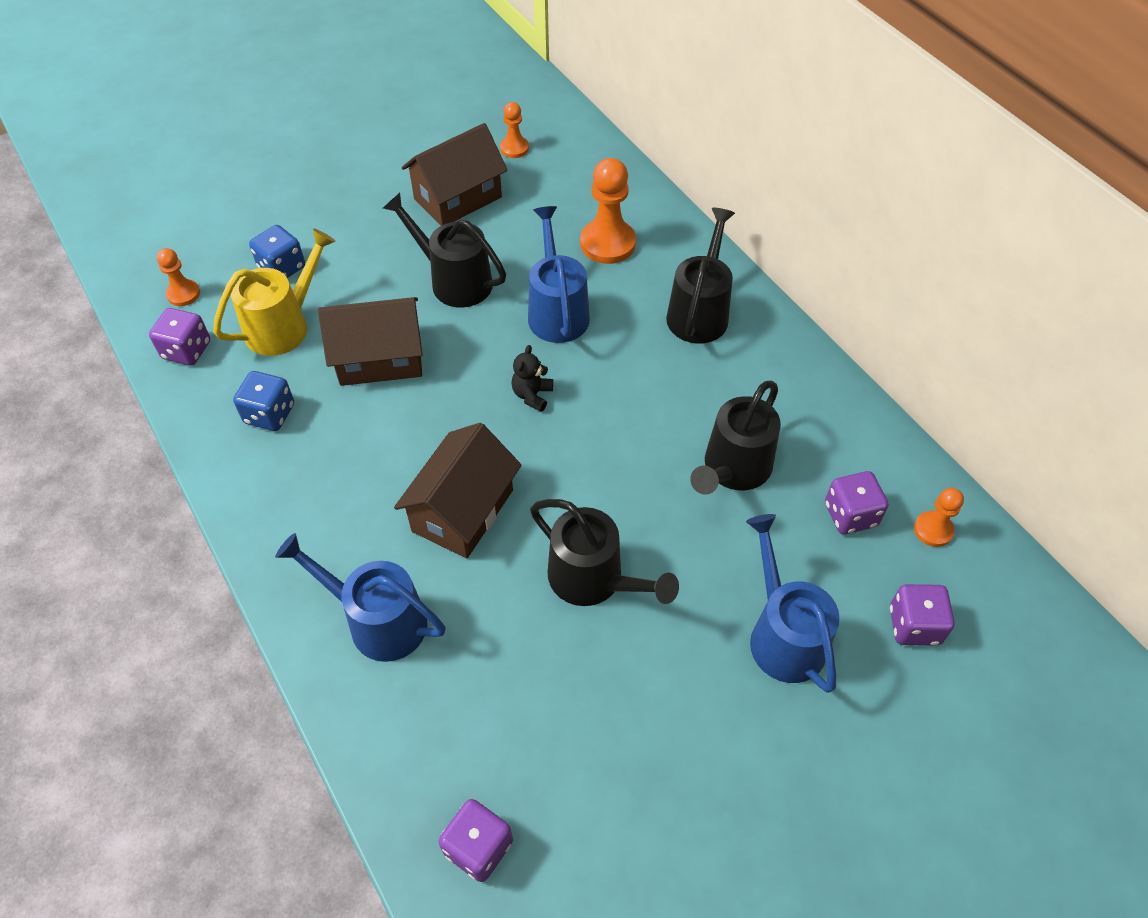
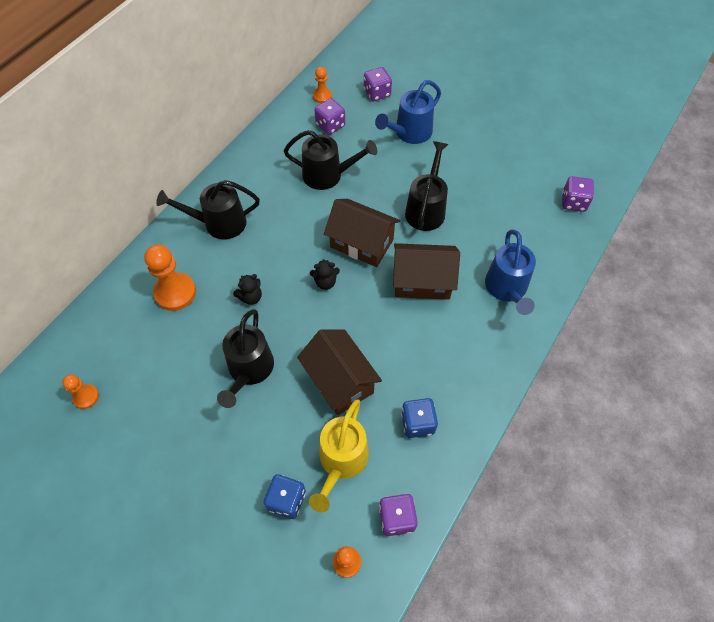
camera: 115 degrees left, 5 degrees up
(284, 325) = (341, 462): yellow watering can -> yellow watering can turned 90 degrees counterclockwise
(458, 198) = (160, 410): brown house -> brown house (362, 243)
(557, 311) = (251, 297): blue watering can -> black teddy bear

